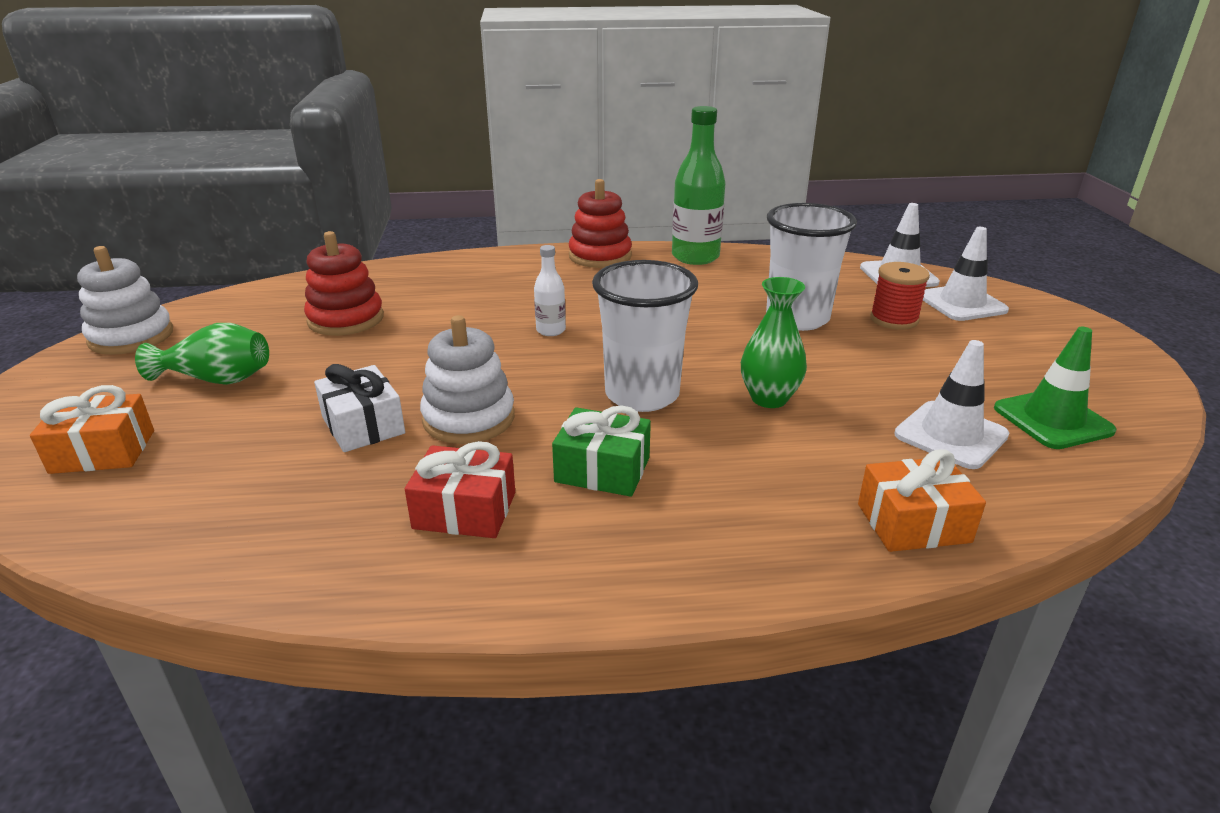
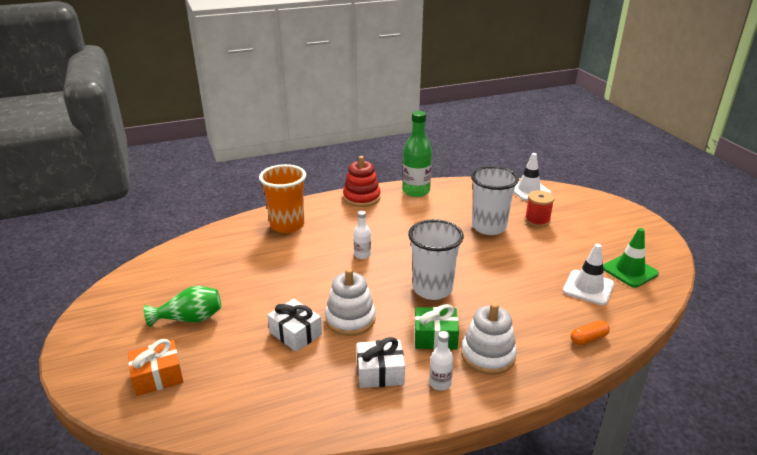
camera: 15 degrees left, 0 degrees up
(131, 337) = (112, 298): white stacking toy -> white stacking toy (488, 355)
(346, 319) = (238, 265): red stacking toy -> none
(458, 278) = (287, 225): none -> orange cup
(465, 510) = (380, 373): red gift -> white gift
(565, 549) = (440, 383): none -> white bottle
(769, 398) = (496, 281): green vase -> none
(913, 523) = (588, 338): orange gift -> orange capsule
(962, 303) = (566, 205): white traffic cone -> none

